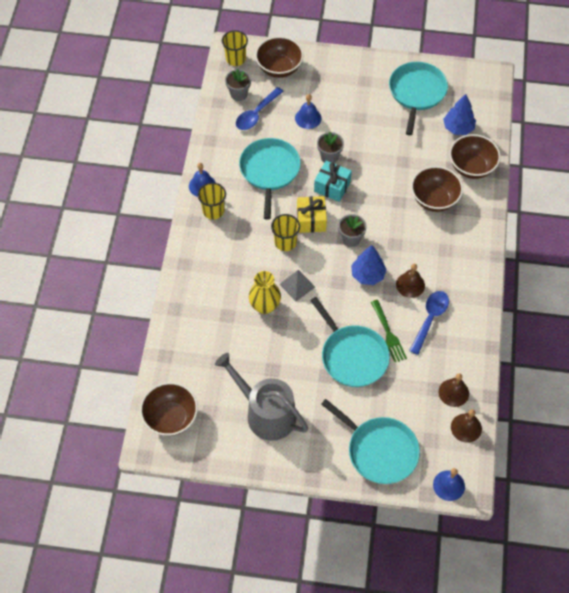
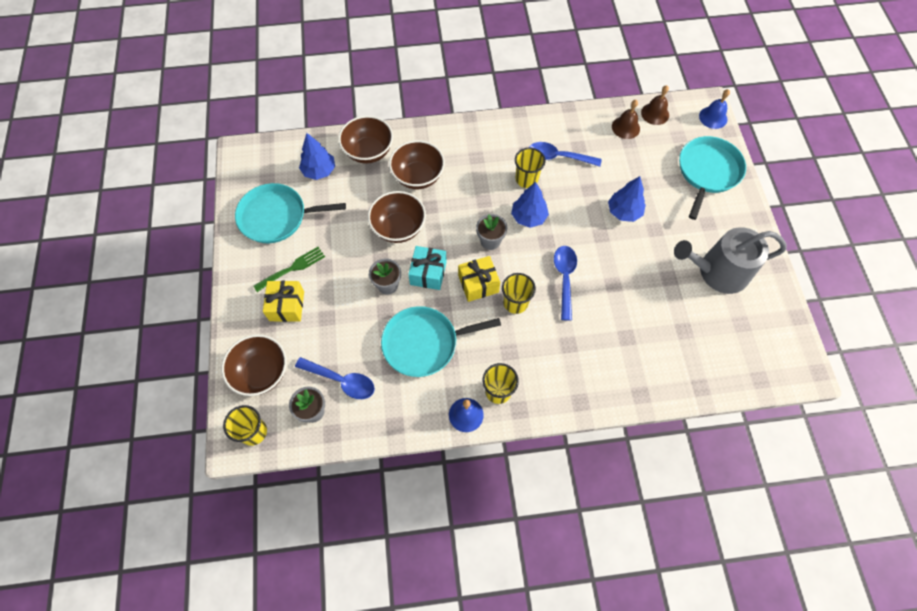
camera: 105 degrees left, 5 degrees up
(171, 418) = (766, 359): brown bowl -> brown bowl (399, 228)
(265, 306) = (601, 303): yellow vase -> none
(266, 413) = (717, 272): grey watering can -> grey watering can turned 60 degrees clockwise
(297, 285) = (564, 278): grey pyramid -> blue spoon
(308, 118) = (335, 320): blue bell -> none
(330, 89) = (287, 306): none -> yellow gift
(352, 356) = (624, 212): turquoise pan -> blue tree
(388, 334) = (587, 187): green fork -> green fork (292, 268)
(410, 285) = (526, 179): brown bell -> yellow cup

